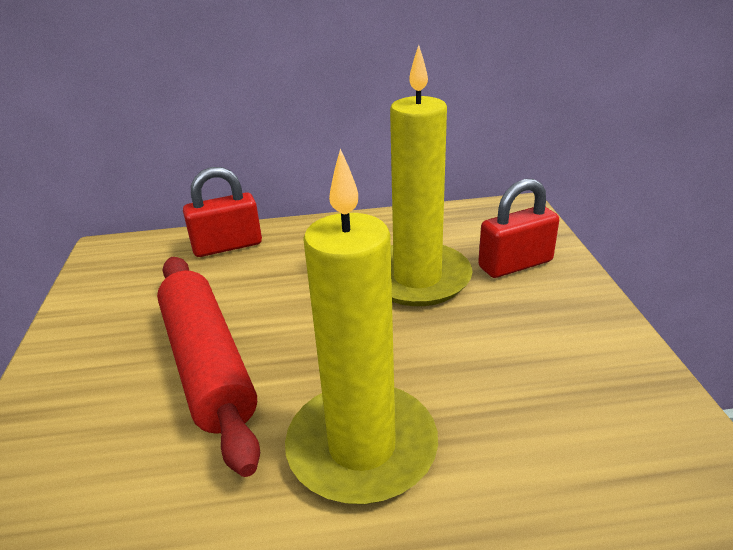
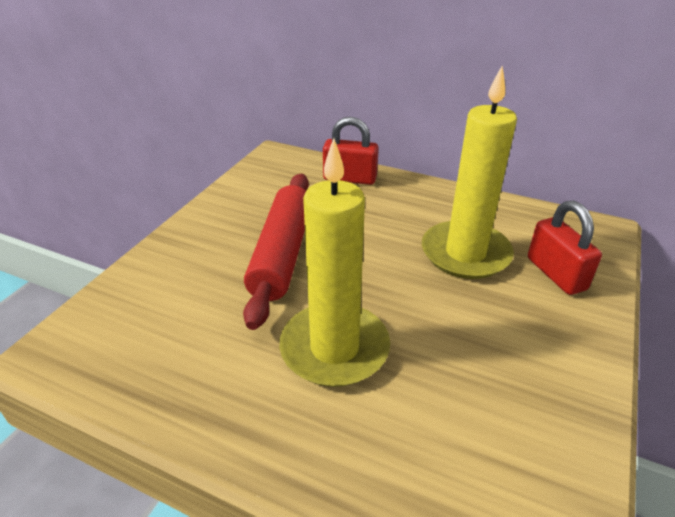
camera: 30 degrees right, 5 degrees up
(515, 264) = (556, 274): red padlock -> red padlock turned 60 degrees clockwise

